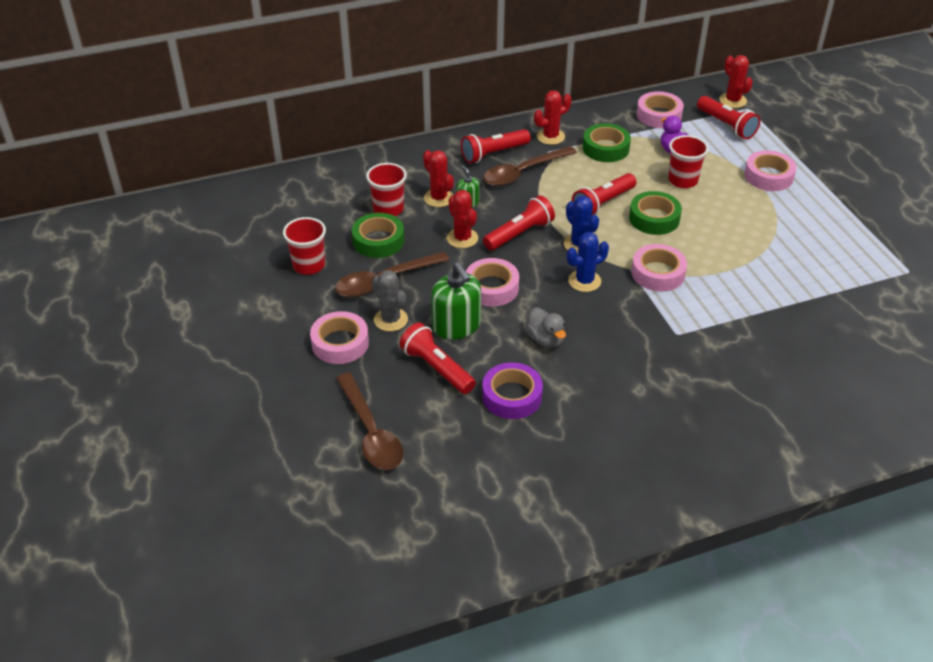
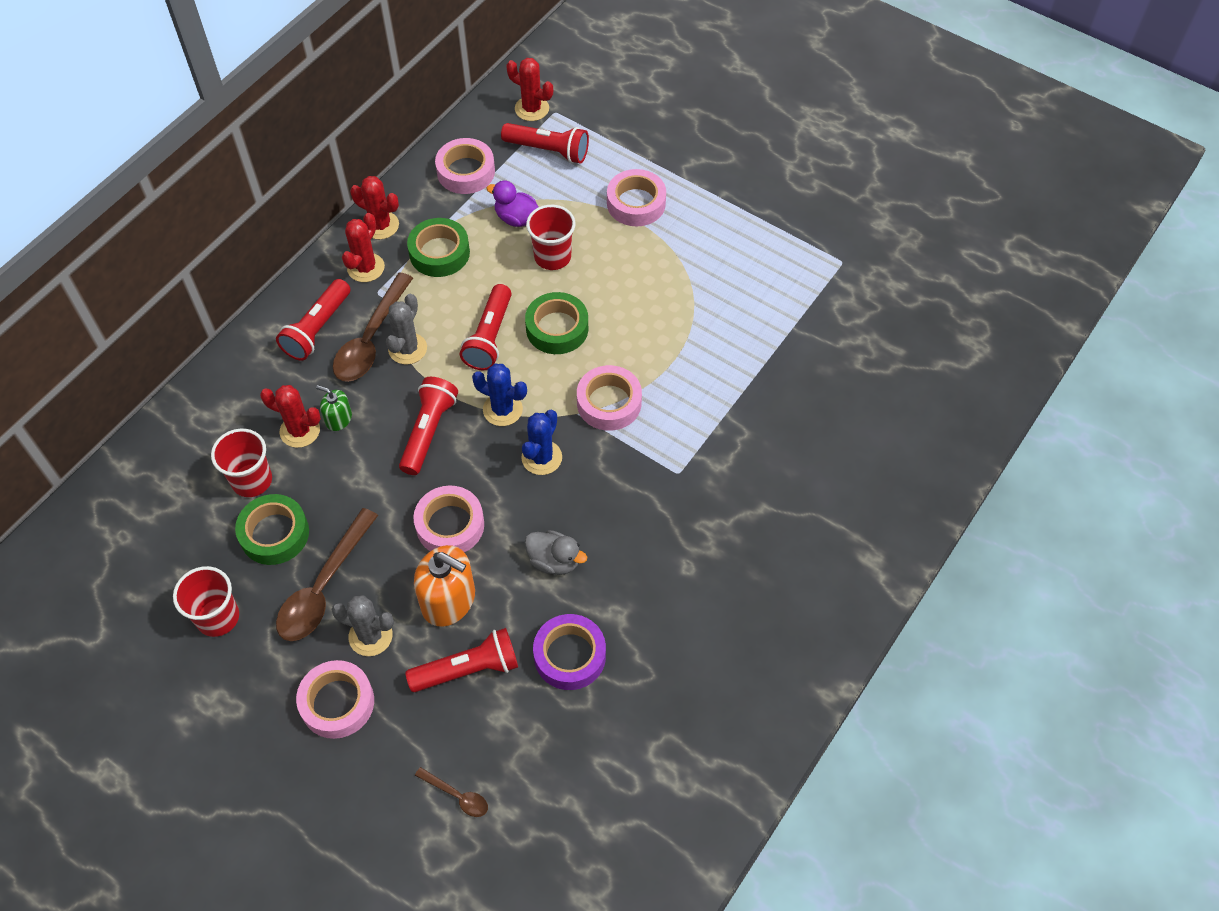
camera: 35 degrees left, 15 degrees up
(370, 432) = (457, 796): brown spoon -> brown spoon, size x0.48
(437, 368) = (468, 669): red flashlight -> red flashlight turned 150 degrees clockwise
(456, 326) = (448, 600): green soap dispenser -> orange soap dispenser
(462, 238) = (369, 474): red cactus -> red cactus (380, 225)
(542, 187) = (407, 349): none -> grey cactus

